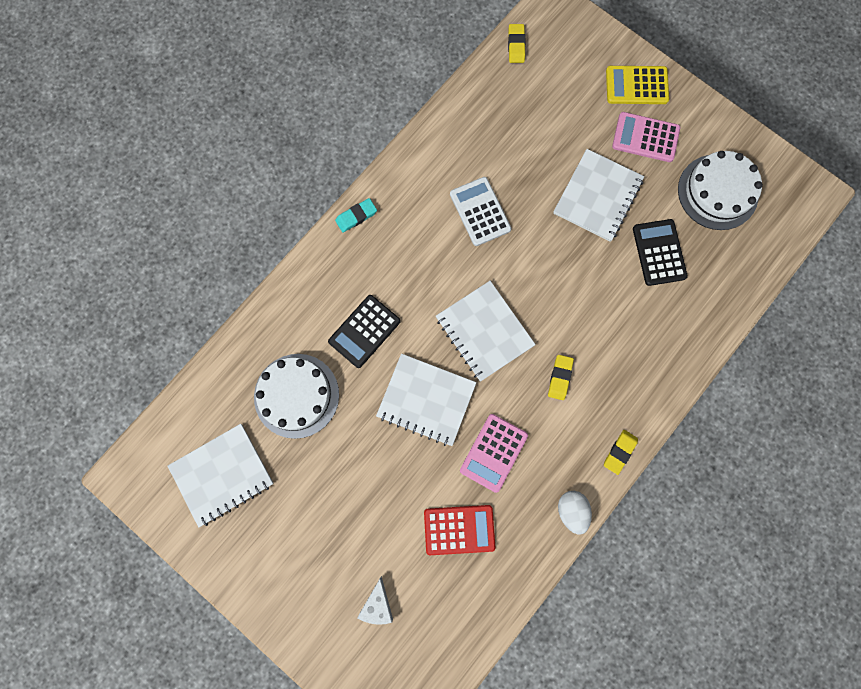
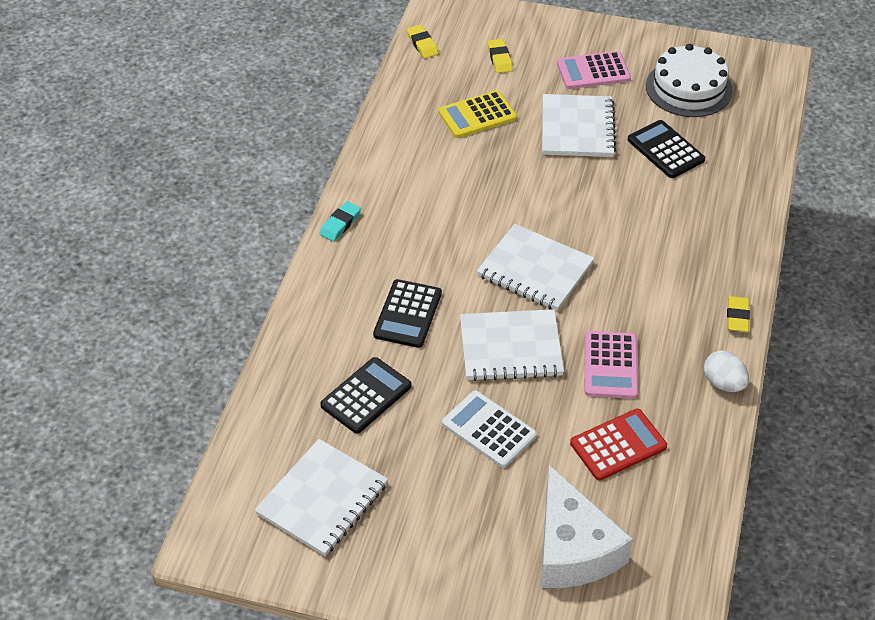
camera: 25 degrees left, 30 degrees down
(296, 395) = (366, 396): white cake -> black calculator
(377, 604) = (573, 548): white cheese -> white cheese, size x2.13
(480, 211) = (468, 177): white calculator -> white calculator (489, 429)
(560, 378) = (636, 279): yellow eraser -> yellow eraser (499, 58)
(636, 85) = (559, 37): yellow calculator -> yellow calculator (477, 115)

